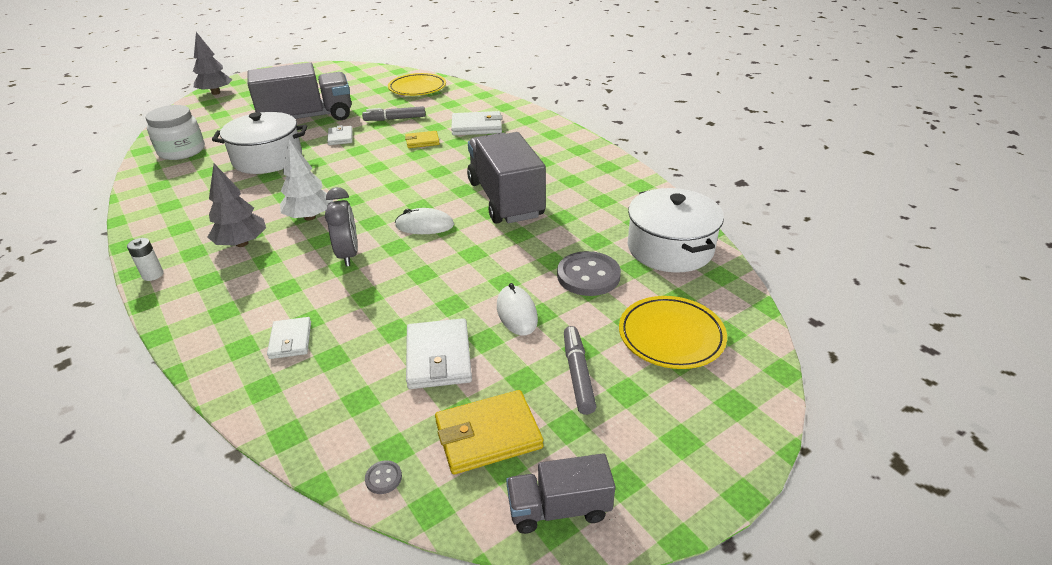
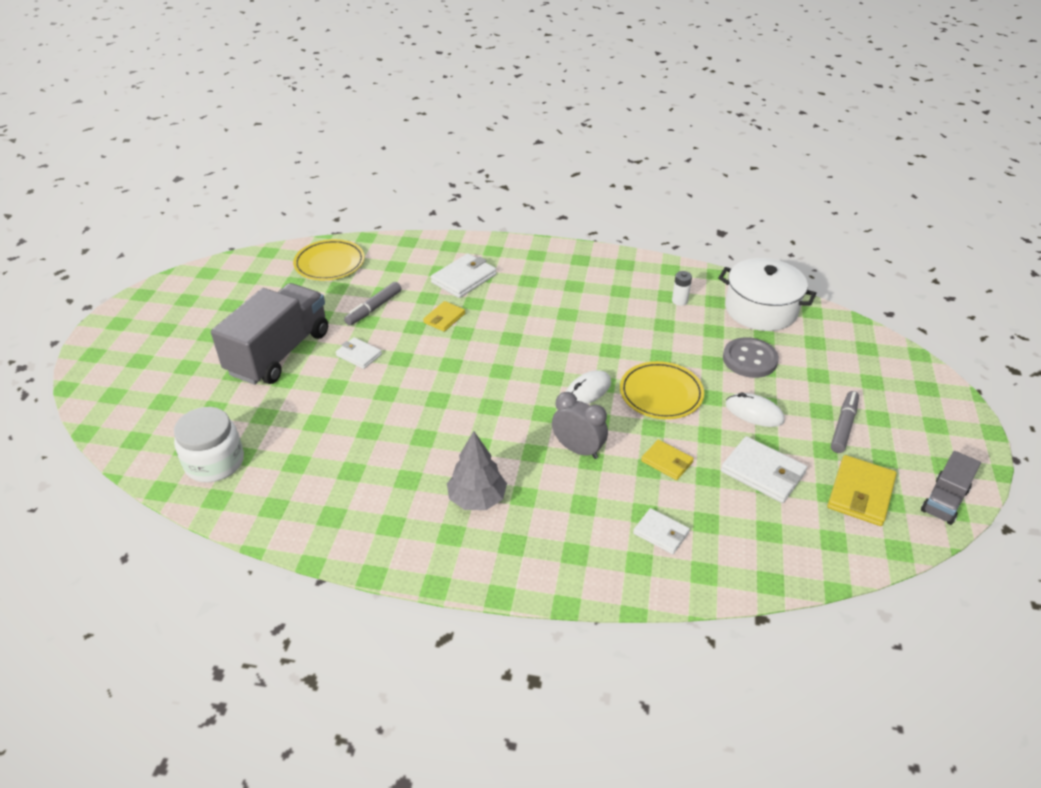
camera: 45 degrees left, 5 degrees up
(153, 275) = (458, 574): white battery -> white battery (679, 301)
(216, 93) = (95, 380): grey tree -> none
(267, 159) = (331, 416): white pot -> none
(310, 217) = (486, 441): white tree -> none
(383, 478) = (856, 557): grey button -> none
(386, 300) = (667, 462): none -> yellow wallet
(505, 199) = (604, 333): grey truck -> none
(577, 374) = (843, 426): grey marker -> grey marker turned 75 degrees clockwise
(671, 336) = (847, 369): yellow plate -> yellow plate (661, 394)

